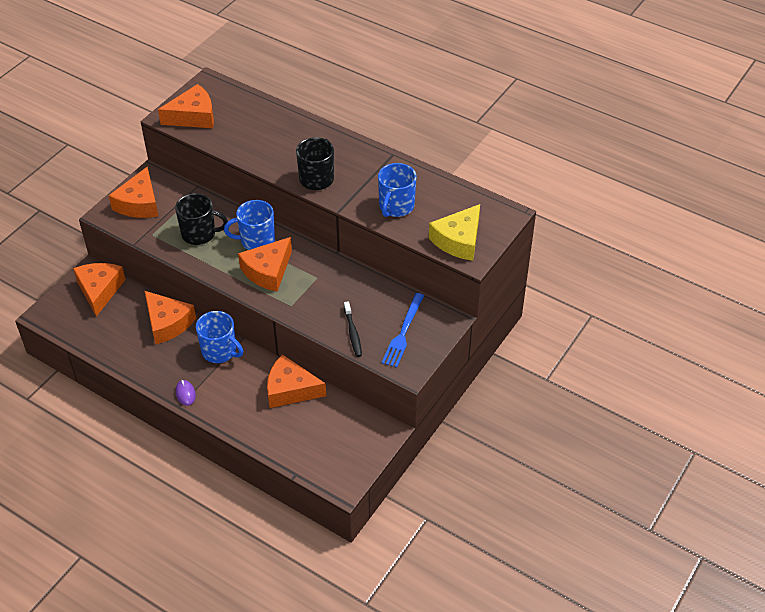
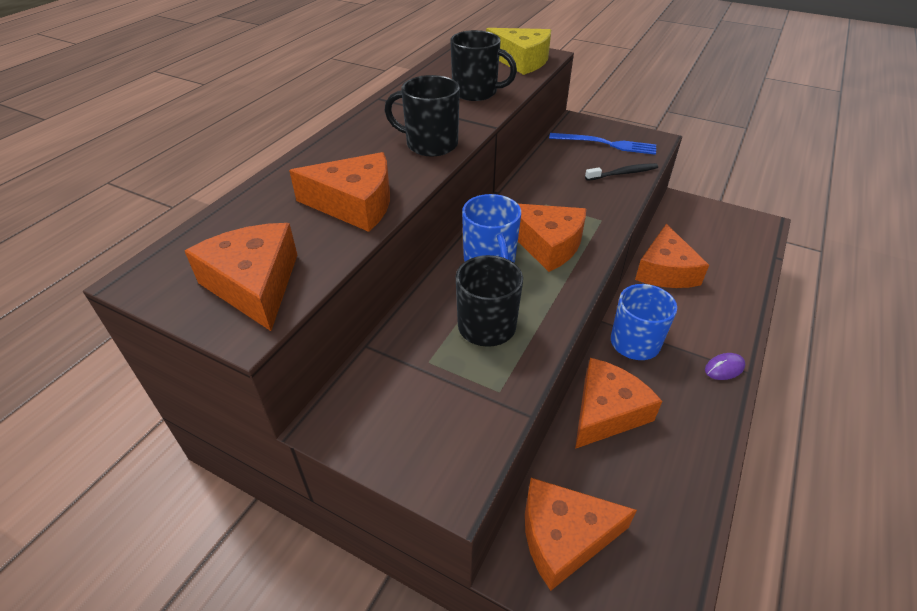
camera: 95 degrees left, 5 degrees down
(139, 203) = (416, 427): orange cheese -> orange cheese (355, 204)
(396, 206) = (476, 92): blue mug -> black mug

